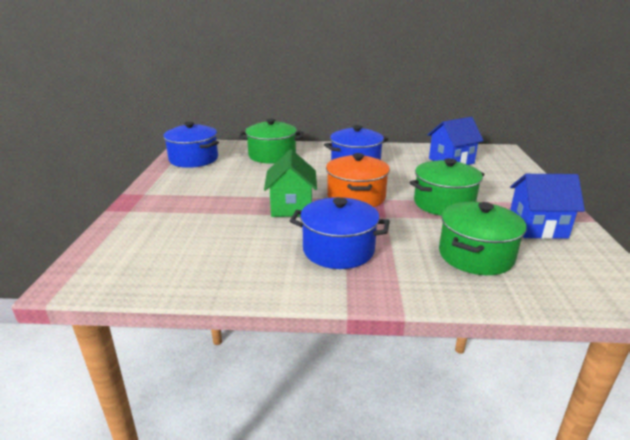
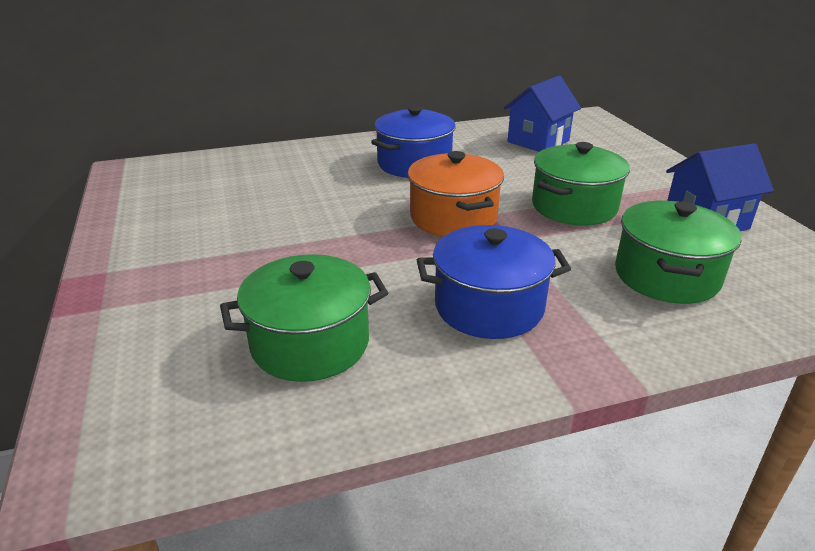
camera: 20 degrees left, 5 degrees up
(193, 159) = (153, 194): blue pot -> none
(272, 155) = (280, 169): green pot -> green pot (310, 343)
(291, 207) = (372, 251): green house -> none

